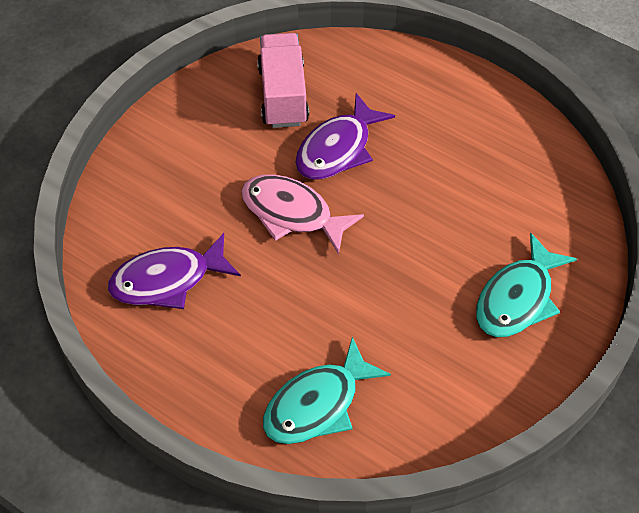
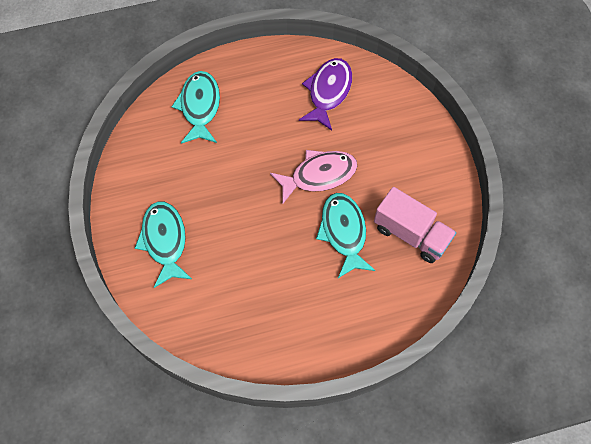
camera: 130 degrees right, 10 degrees up
(338, 149) = (344, 232): purple fish -> turquoise fish

